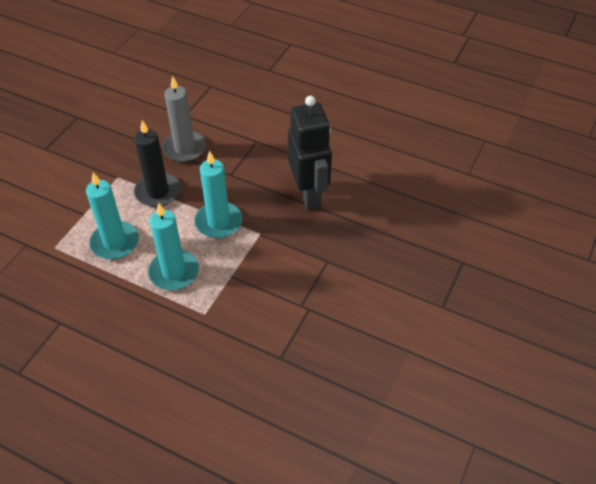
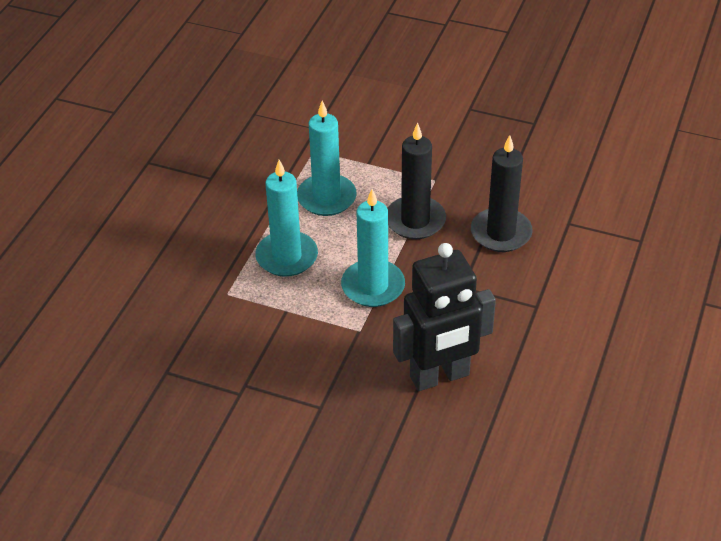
camera: 85 degrees right, 5 degrees down
(184, 148) = (501, 233): grey candle -> black candle

